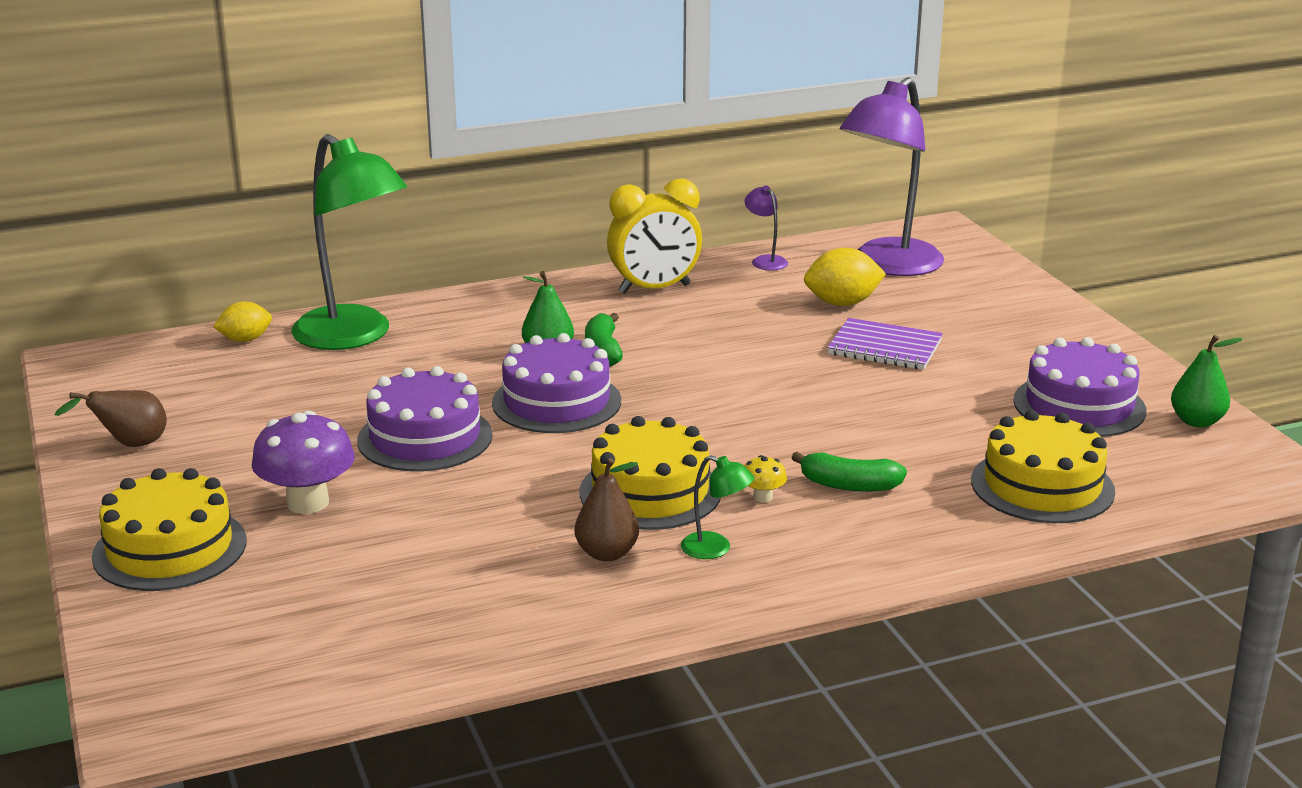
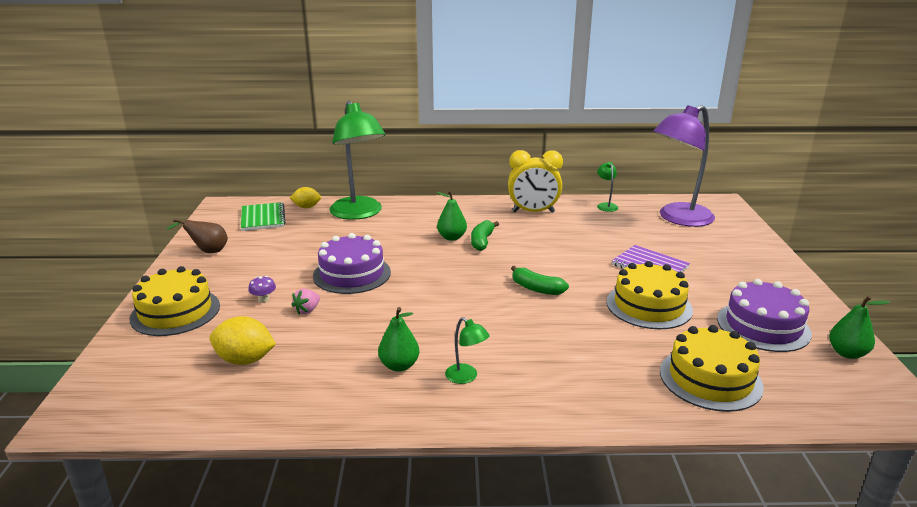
camera: 20 degrees right, 0 degrees up
(179, 372) = (263, 218): none -> green notebook
(307, 502) = (263, 299): purple mushroom -> purple mushroom, size x0.46
(397, 505) = (307, 310): none -> pink strawberry
(556, 402) = (436, 266): purple cake -> none
(607, 553) = (399, 365): brown pear -> green pear
(650, 492) = (451, 331): yellow cake -> yellow cake (649, 306)
(763, 497) = (517, 348): yellow mushroom -> none
(765, 260) = (606, 205): purple lamp -> green lamp
(842, 303) = (637, 236): yellow lemon -> yellow lemon (245, 360)
(849, 485) = (577, 351): green banana -> green banana (536, 288)

